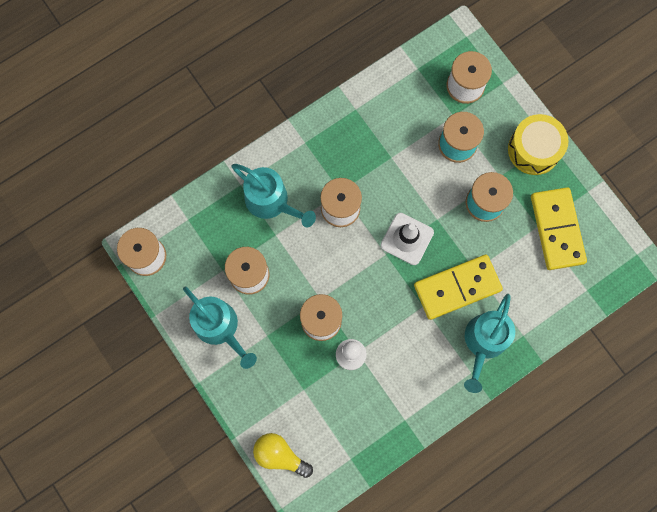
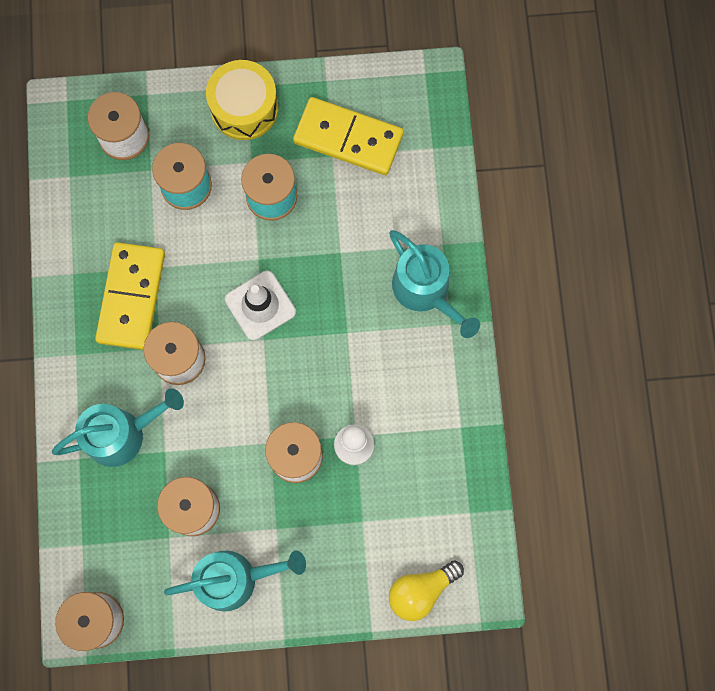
camera: 60 degrees left, 0 degrees up
(457, 287) = (348, 283): yellow domino -> yellow domino (131, 297)

